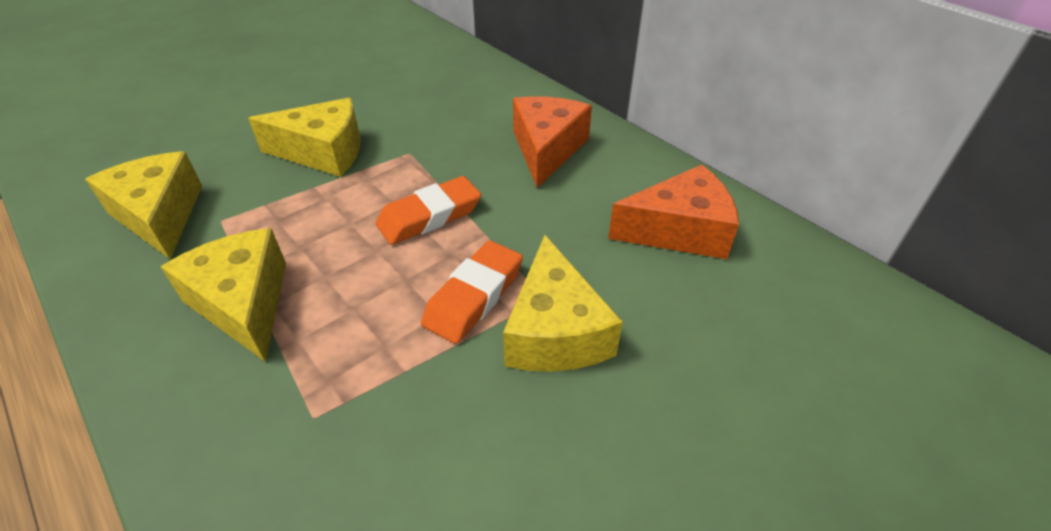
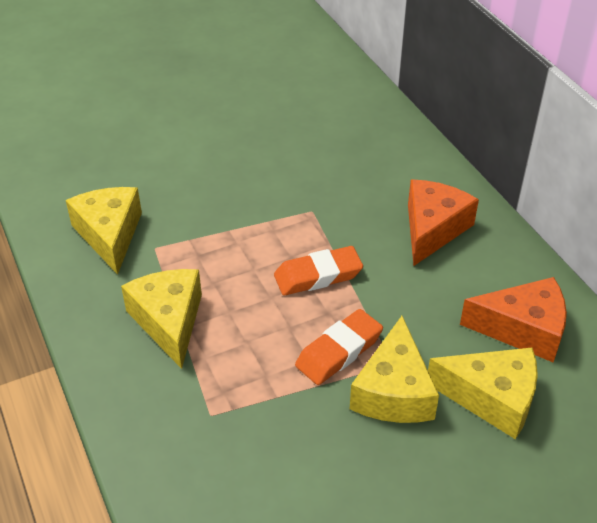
camera: 15 degrees right, 0 degrees up
(323, 152) = (240, 197): yellow cheese -> yellow cheese (492, 398)

